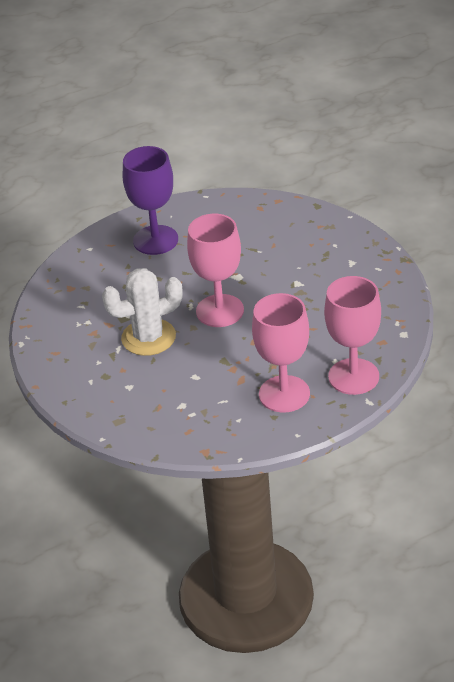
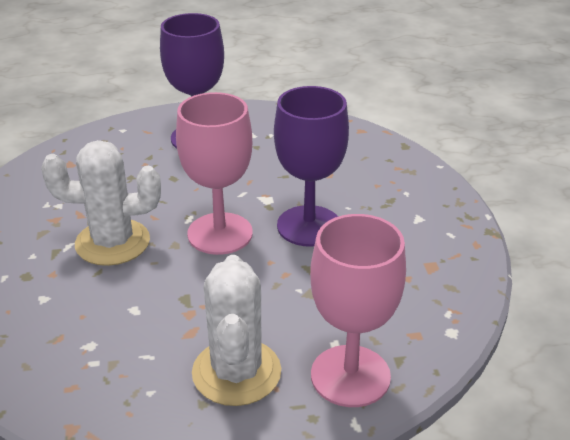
camera: 15 degrees right, 5 degrees down
(279, 288) = (309, 226): none -> purple goblet
(284, 394) = (236, 372): pink goblet -> white cactus

